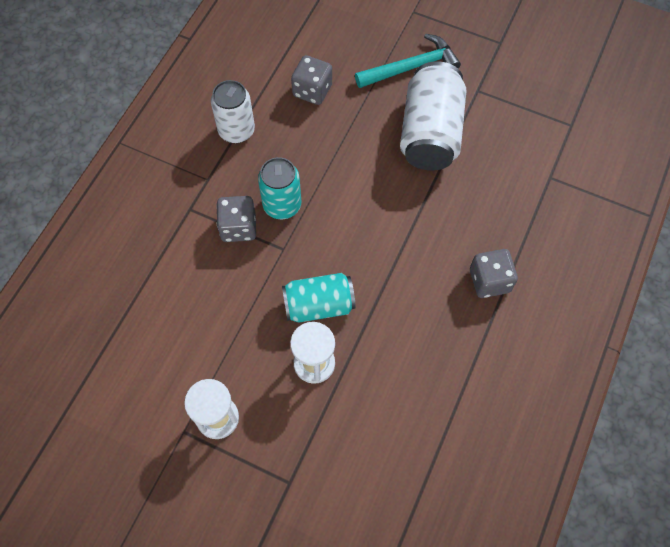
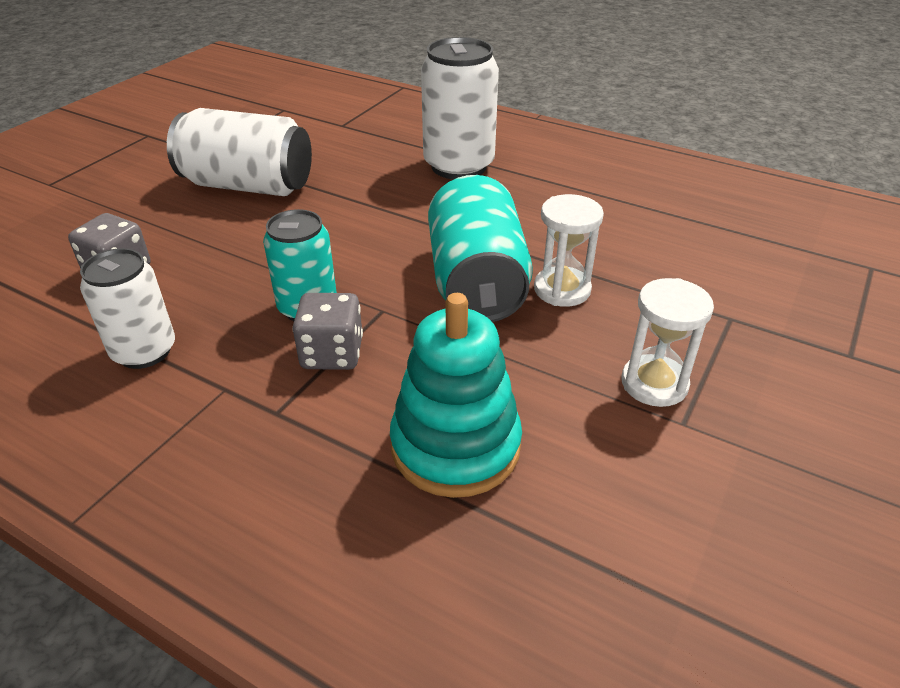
camera: 85 degrees left, 25 degrees down
(165, 303) = (455, 446): none -> turquoise stacking toy
(319, 305) = (476, 282): turquoise can -> turquoise can, size x1.54
(411, 67) = (139, 191): turquoise hammer -> none
(489, 281) = (459, 166): grey dice -> white can

